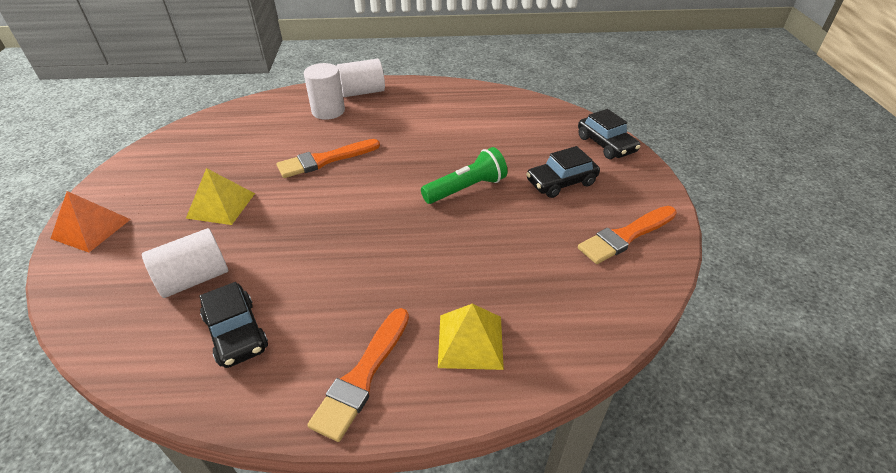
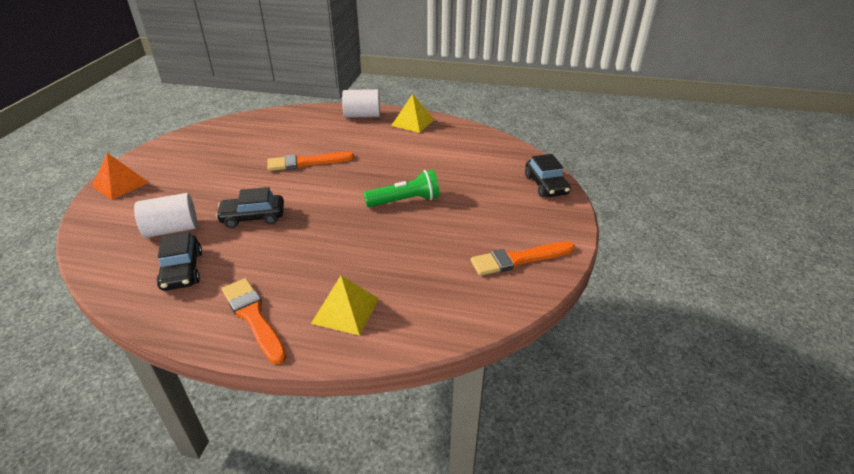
camera: 15 degrees right, 5 degrees down
(221, 205) = (214, 183): yellow pyramid -> yellow pyramid (412, 122)
(328, 111) = (328, 126): white cylinder -> none
(362, 376) = (253, 317): orange brush -> orange brush turned 105 degrees clockwise
(561, 182) = (487, 209): black car -> black car (253, 217)

